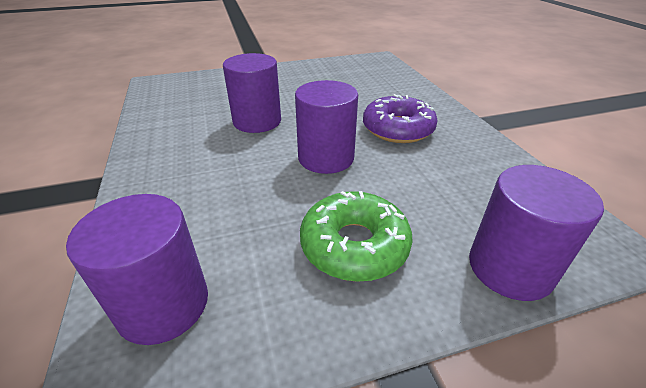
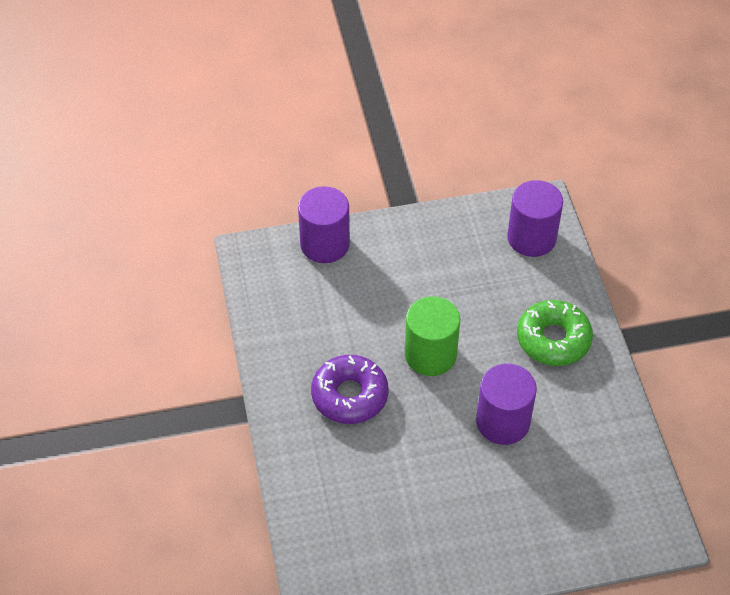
camera: 175 degrees left, 15 degrees up
(326, 158) = (430, 354): purple cylinder -> green cylinder
(354, 245) = (418, 266): green donut -> green donut (553, 339)

